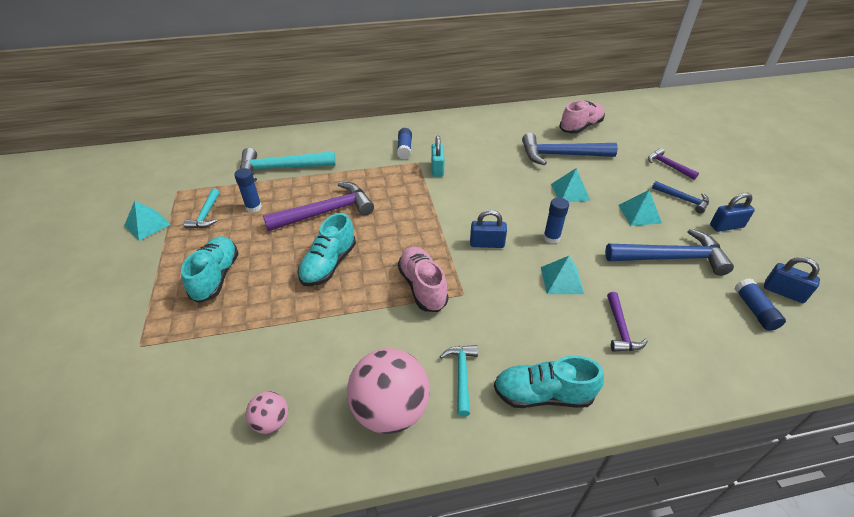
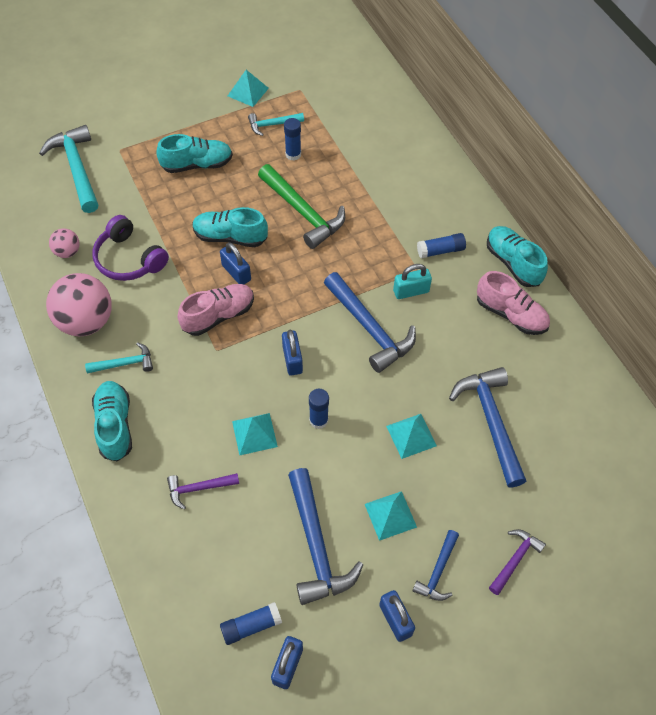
camera: 75 degrees right, 15 degrees up
(281, 168) = (362, 153): turquoise hammer -> turquoise hammer (77, 168)
(316, 355) = (129, 259): none -> purple headphones
(326, 212) = (303, 212): purple hammer -> green hammer
(375, 266) = (236, 273): none -> blue padlock
(430, 122) = (513, 263): none -> turquoise shoe
(466, 195) = (370, 328): none -> blue hammer
(580, 127) = (576, 444): pink shoe -> pink shoe (510, 314)

